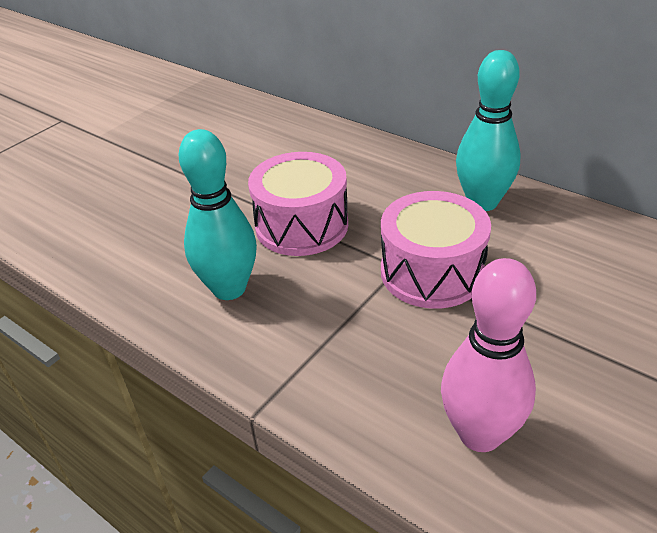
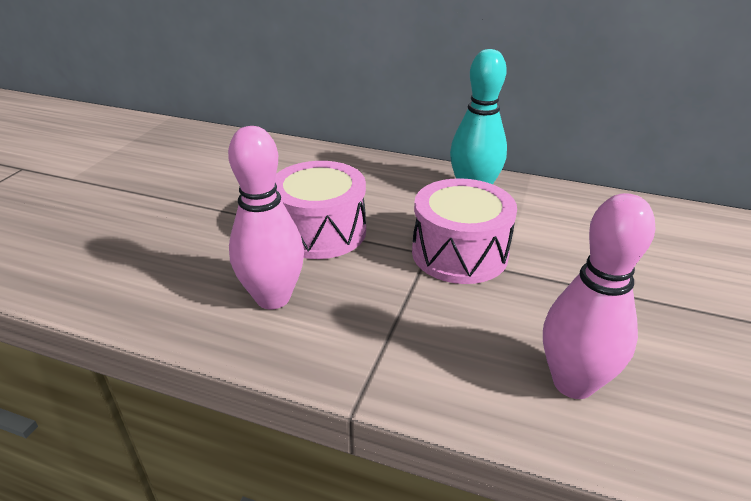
camera: 20 degrees left, 5 degrees down
(229, 288) = (273, 298): turquoise bowling pin -> pink bowling pin

